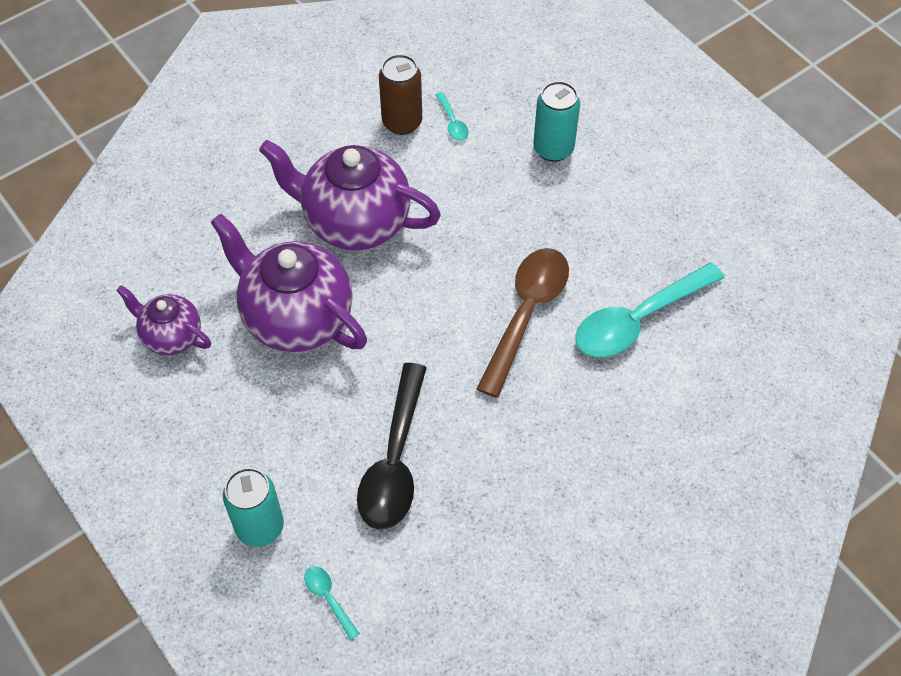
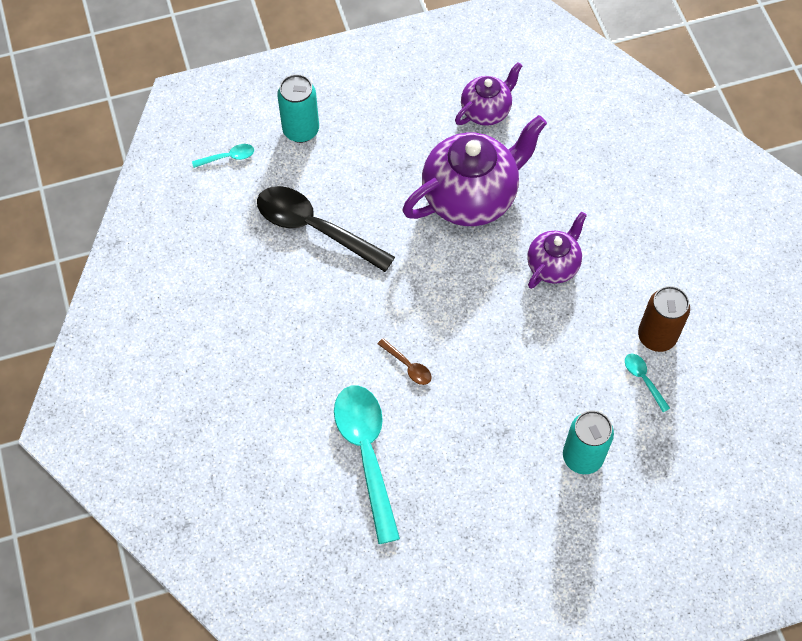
camera: 110 degrees right, 5 degrees up
(355, 222) = (553, 265): purple teapot -> purple teapot, size x0.55
(452, 122) = (643, 379): turquoise spoon -> turquoise spoon turned 60 degrees clockwise
(526, 314) = (408, 366): brown spoon -> brown spoon, size x0.43

